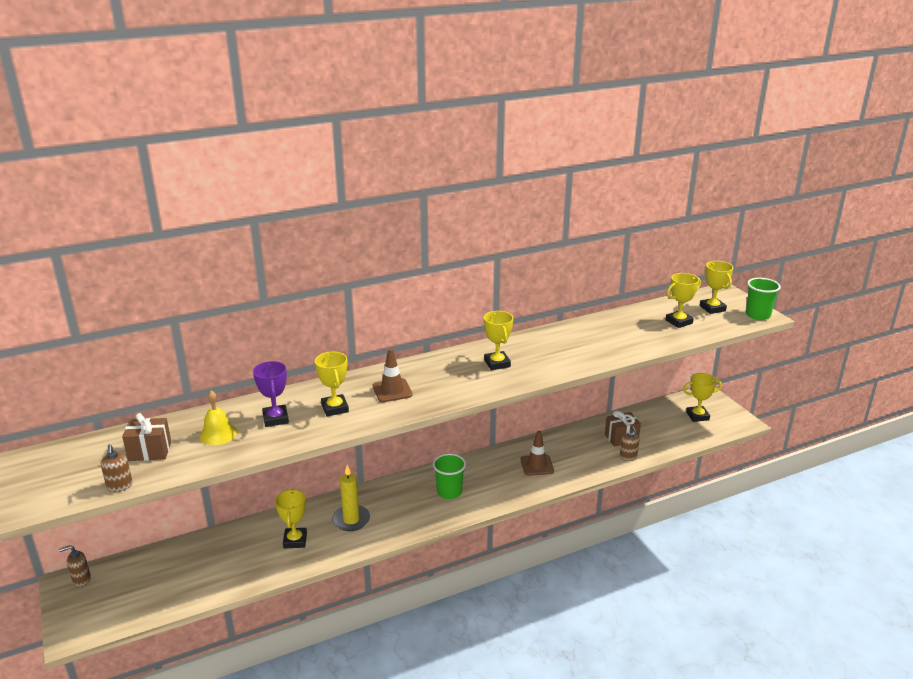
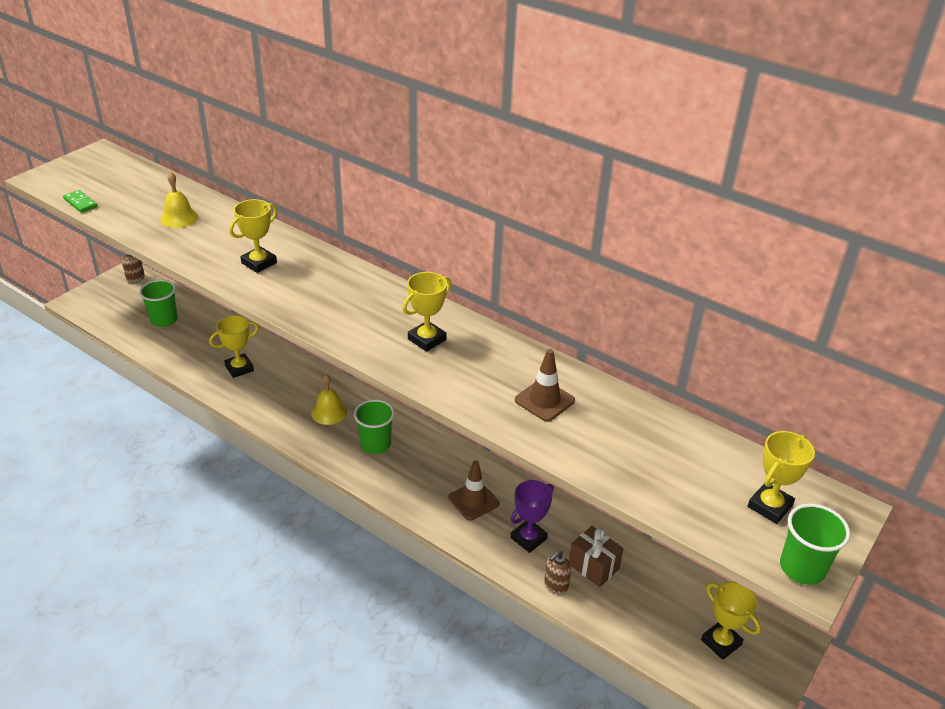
camera: 60 degrees right, 10 degrees up
(120, 486) = (80, 203): brown soap dispenser -> green domino
(150, 451) = (136, 197): brown gift -> none
(175, 573) = (164, 320): none -> green cup
(275, 419) = (220, 237): purple trophy -> purple trophy (528, 538)
(351, 520) = (288, 391): yellow candle -> none
(392, 390) = (315, 286): brown traffic cone -> brown traffic cone (544, 400)
(394, 505) = (329, 412): none -> yellow bell
(679, 322) = (685, 476): yellow trophy -> none

